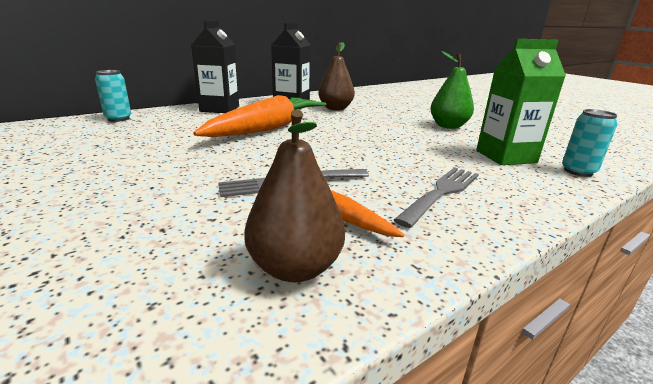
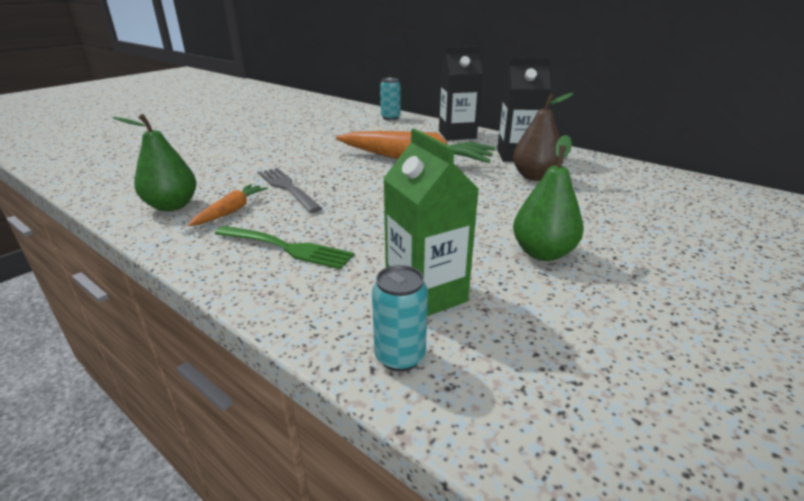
camera: 75 degrees right, 5 degrees up
(295, 268) = (172, 206): brown pear -> green pear
(442, 193) = (286, 248): grey fork -> green fork

